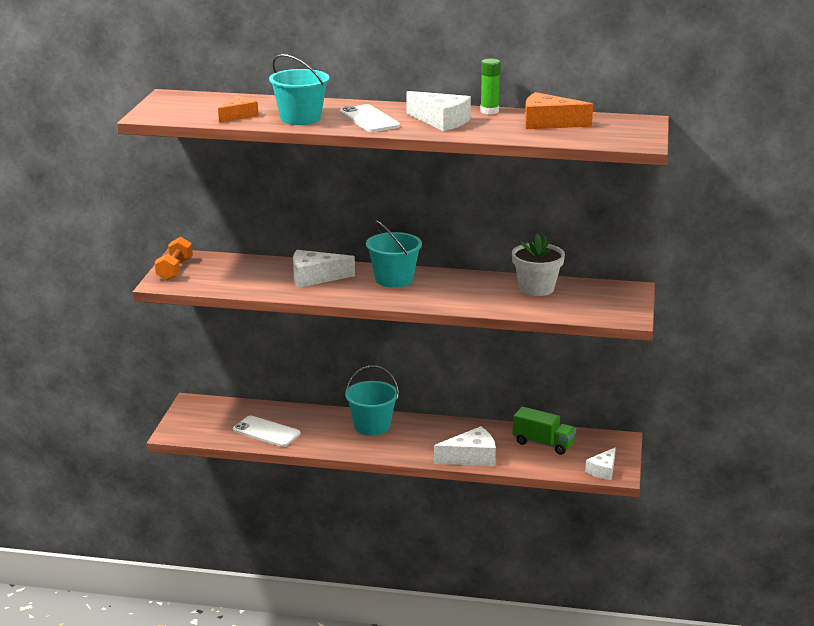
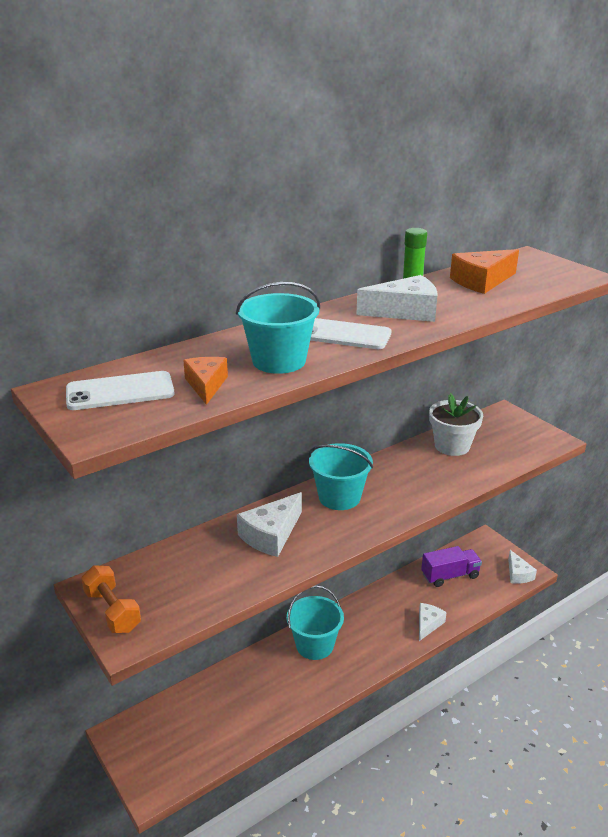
camera: 45 degrees left, 5 degrees up
(266, 432) = (238, 718): white phone -> white phone (120, 391)
(471, 457) = (428, 624): white cheese -> white cheese, size x0.65
(543, 443) = (450, 576): green truck -> purple truck

